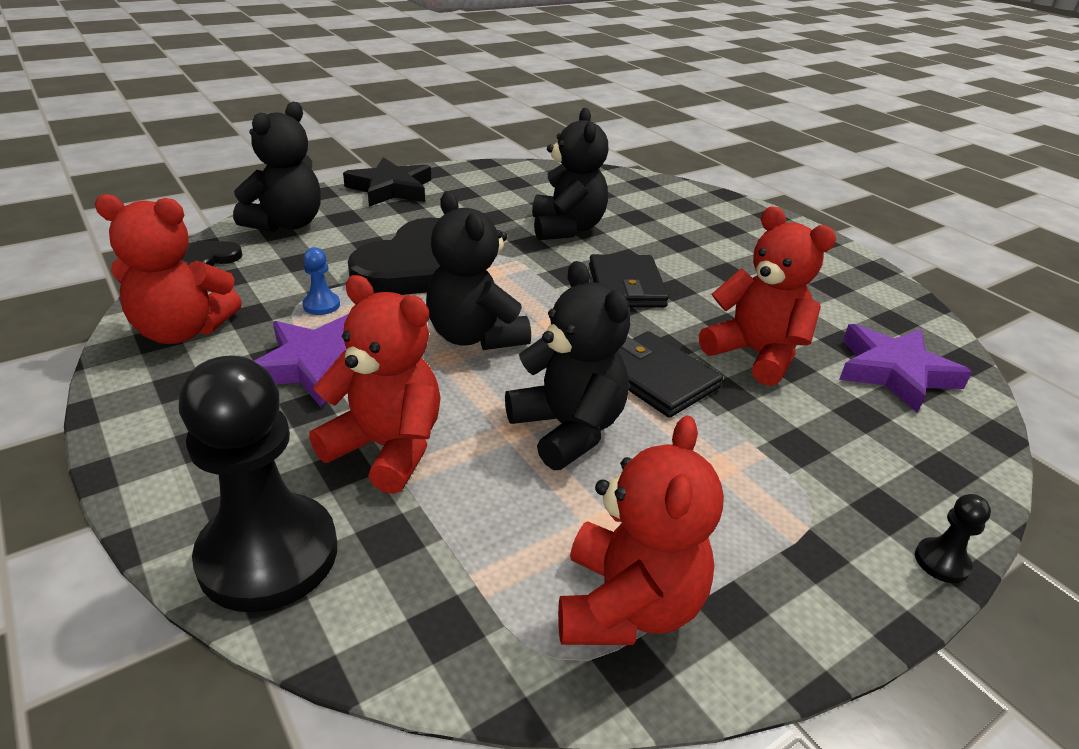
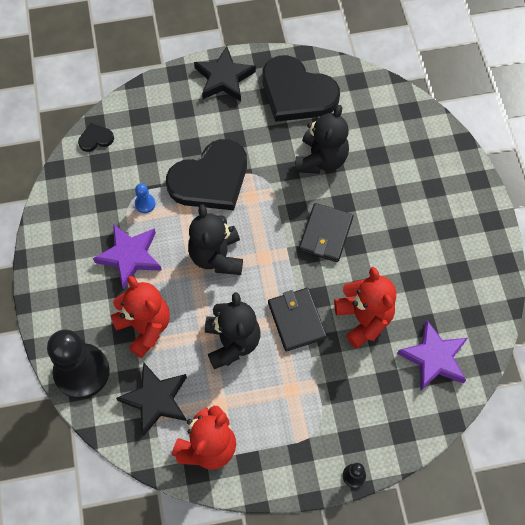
camera: 25 degrees right, 30 degrees up
(183, 331) = (71, 207): red teddy bear -> none
(286, 224) = (146, 109): black teddy bear -> none
(465, 556) = (156, 399): none -> black star
(496, 187) = (297, 93): none -> black heart

